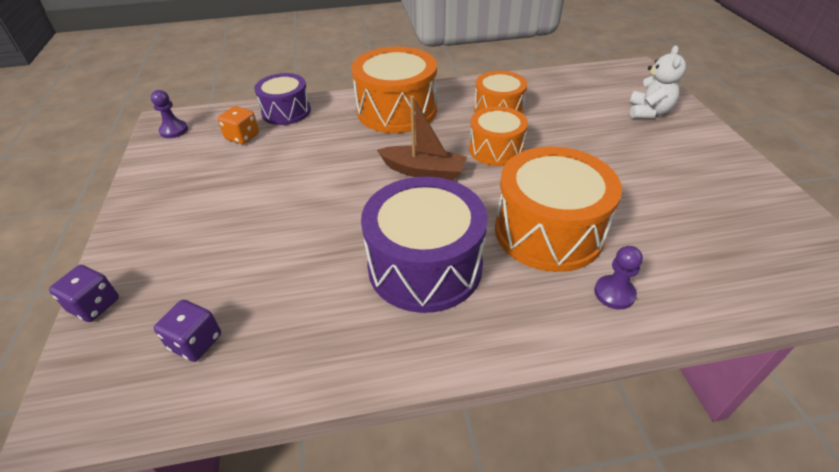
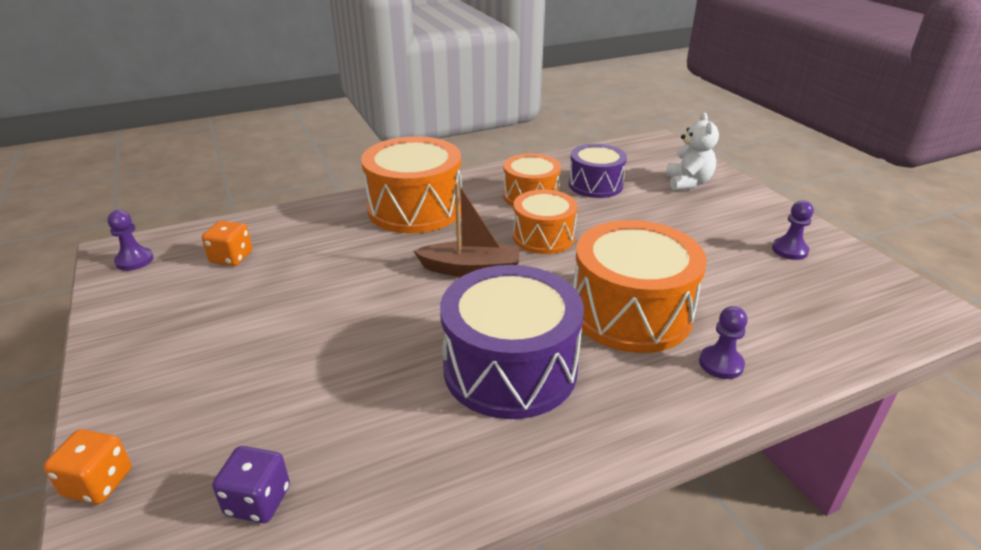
camera: 15 degrees left, 10 degrees down
(95, 305) = (98, 483): purple dice -> orange dice
(286, 111) = (278, 223): purple drum -> purple drum (595, 185)
(725, 191) = (789, 250): none -> purple pawn

